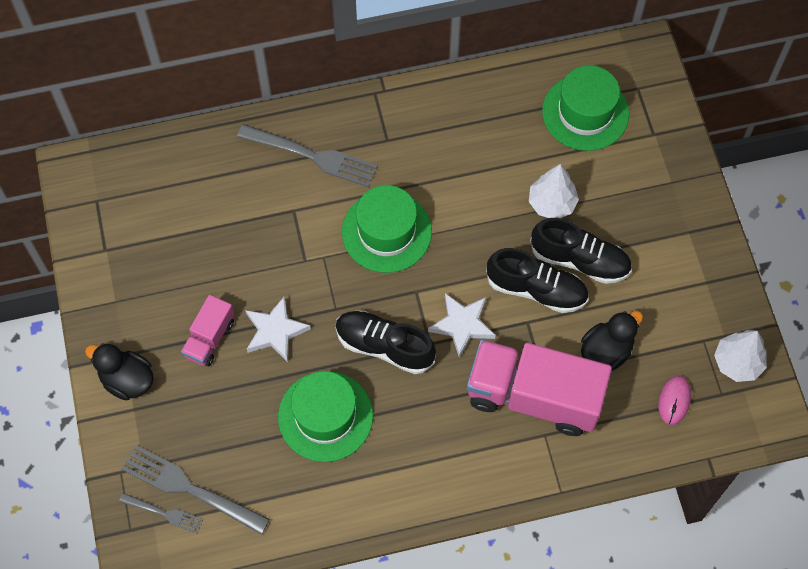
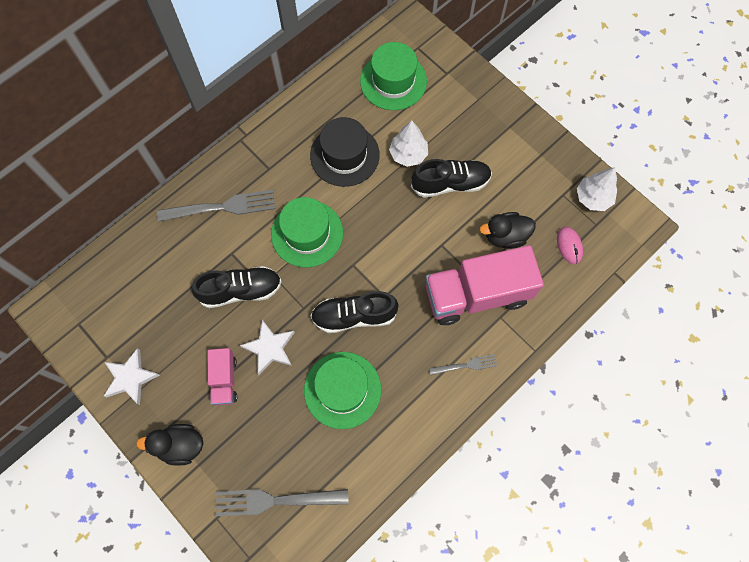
camera: 30 degrees left, 5 degrees up
(164, 513) = (267, 530): grey fork -> grey fork (466, 365)
(462, 325) = (399, 271): white star -> white star (131, 378)
(479, 168) = (344, 155): none -> black hat
(536, 289) = (434, 219): black shoe -> black shoe (240, 290)
(606, 351) = (505, 236): black duck -> black duck turned 120 degrees counterclockwise

